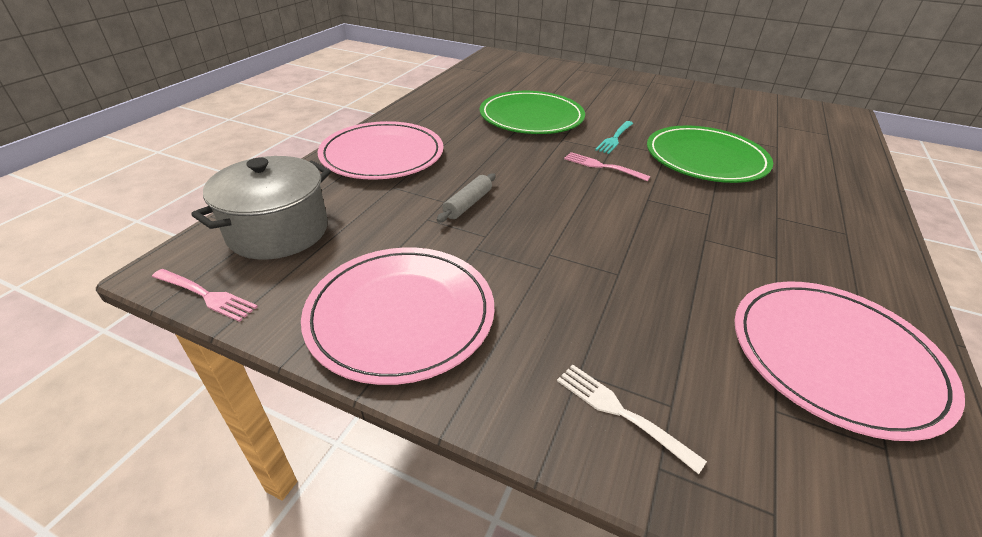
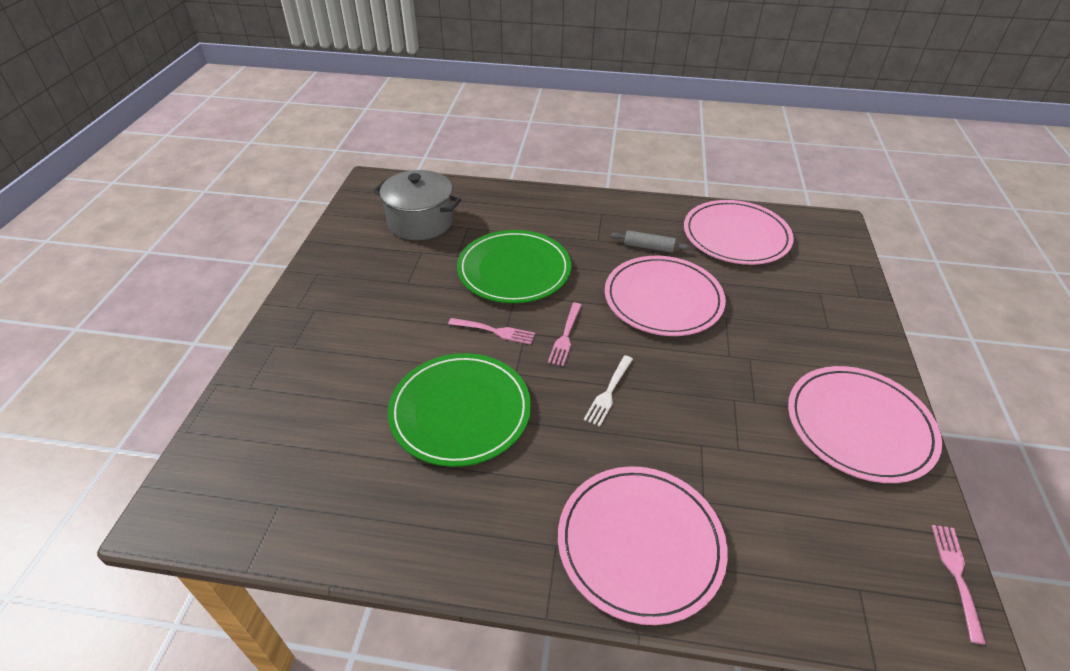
camera: 105 degrees left, 5 degrees up
(278, 231) = (845, 572): grey pot -> grey pot (420, 222)
(468, 204) = (695, 424): grey rolling pin -> grey rolling pin (649, 247)
(615, 138) = (494, 331): turquoise fork -> pink fork
(622, 413) = (841, 310): white fork -> white fork (609, 392)
(657, 235) = (663, 299): none -> pink plate

